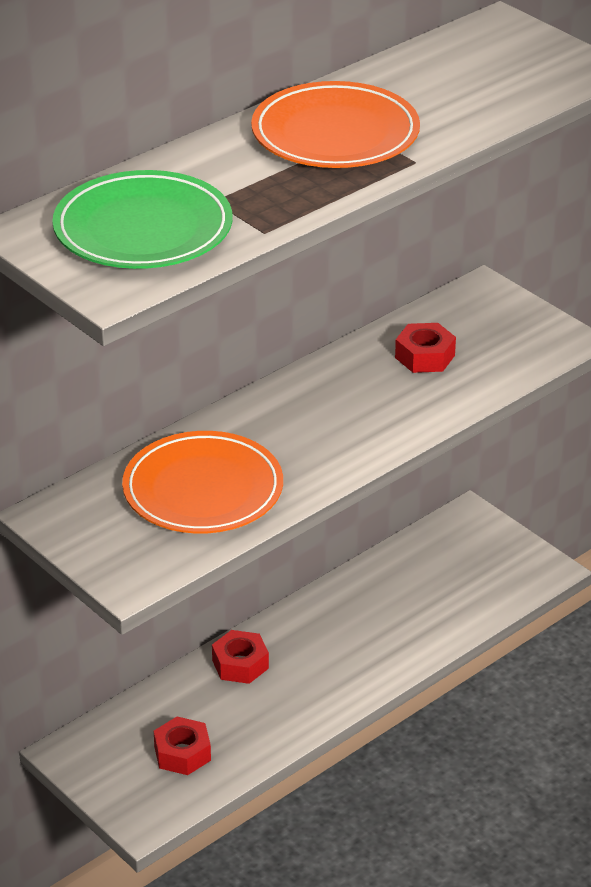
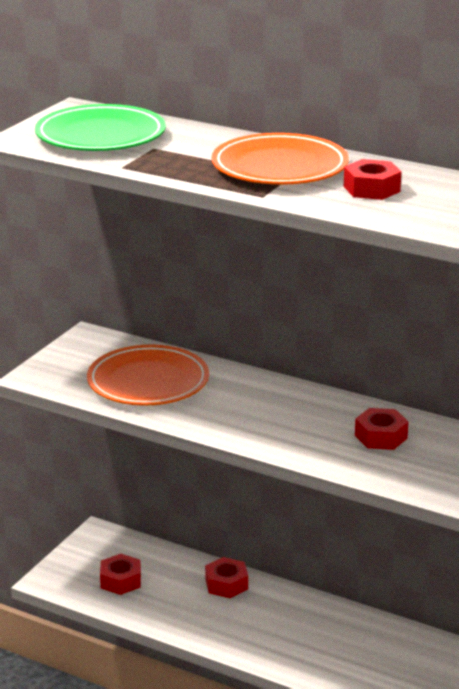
camera: 70 degrees right, 10 degrees down
(434, 97) = (371, 189): none -> red nut

